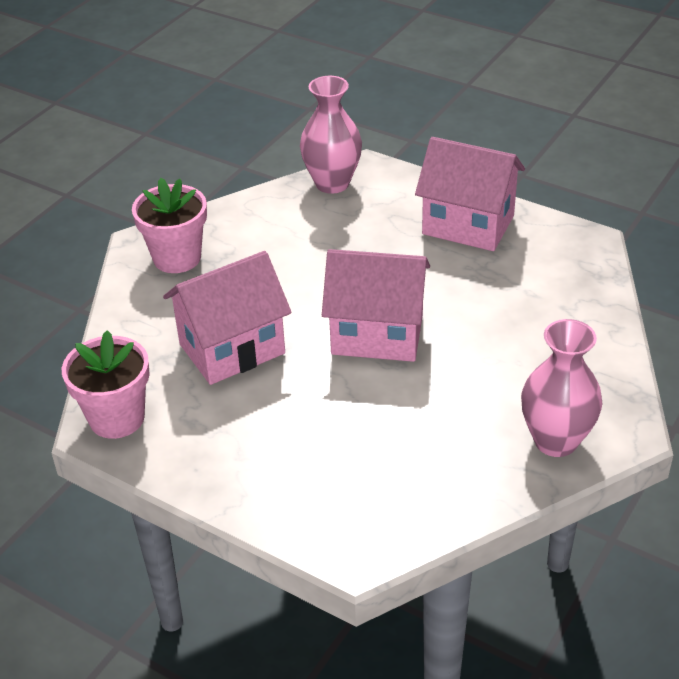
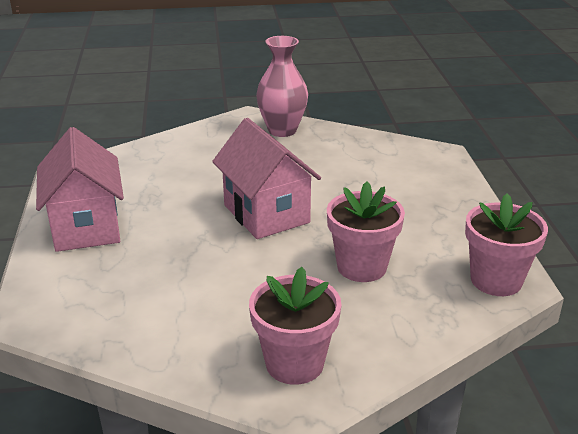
camera: 130 degrees left, 10 degrees down
(232, 349) = (361, 267): pink house -> pink flower pot
(332, 183) = (76, 326): pink vase -> none

